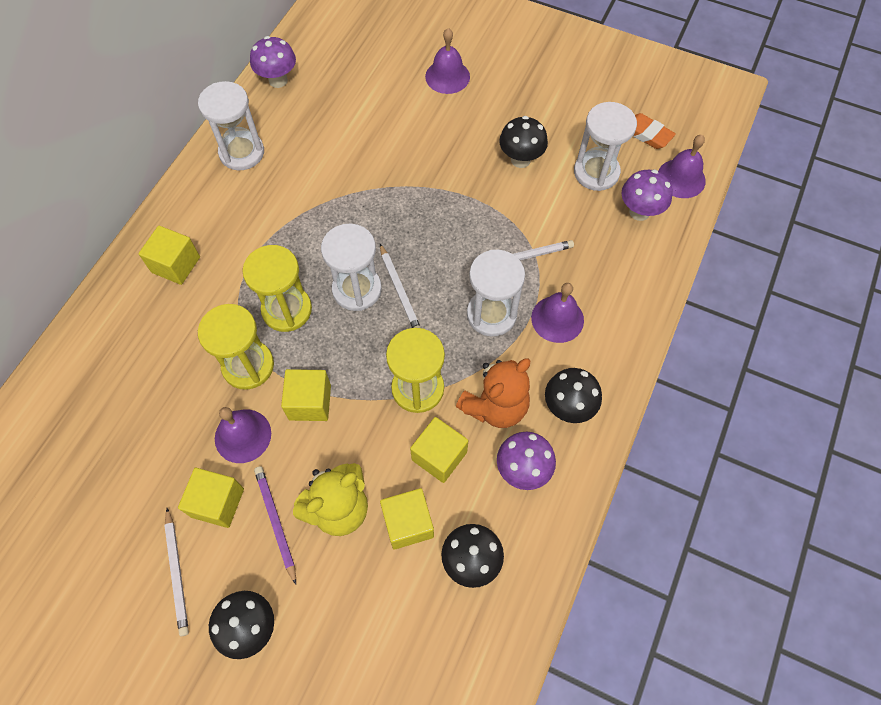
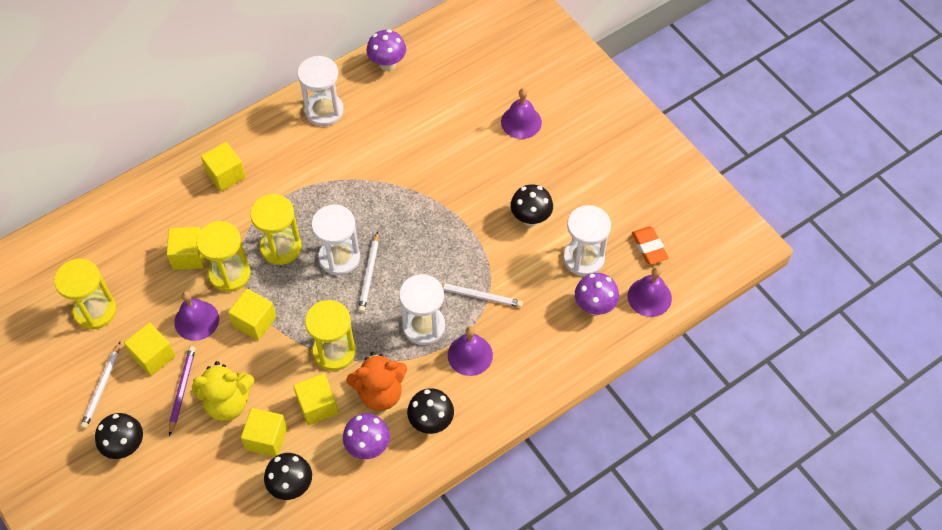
camera: 30 degrees right, 5 degrees down
(113, 488) = (95, 311): none -> yellow hourglass
(188, 370) = (189, 256): none -> yellow cube

